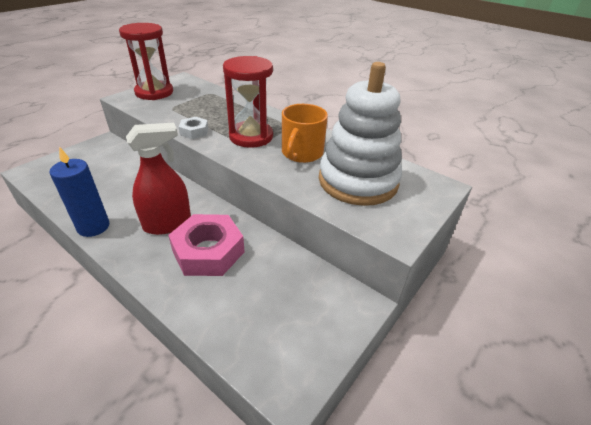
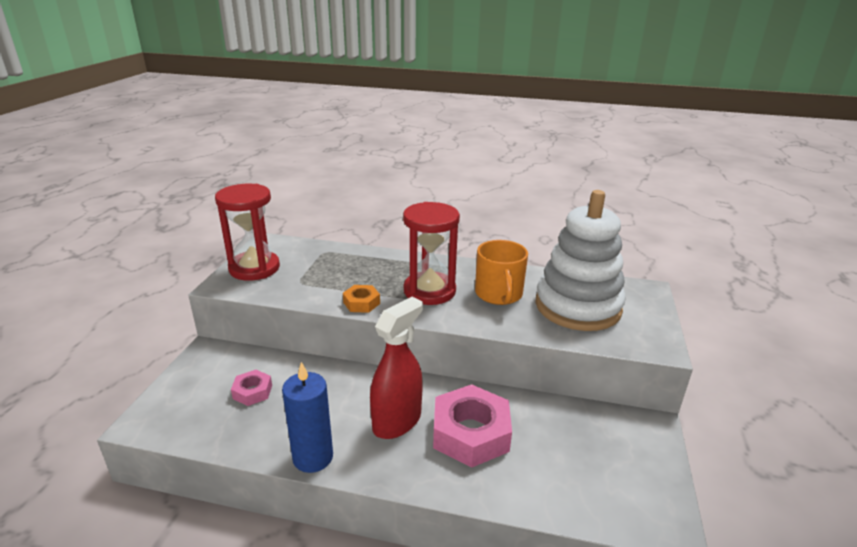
camera: 25 degrees left, 10 degrees down
(103, 174) = (252, 392): none -> pink nut
(194, 131) = (361, 303): white nut -> orange nut

